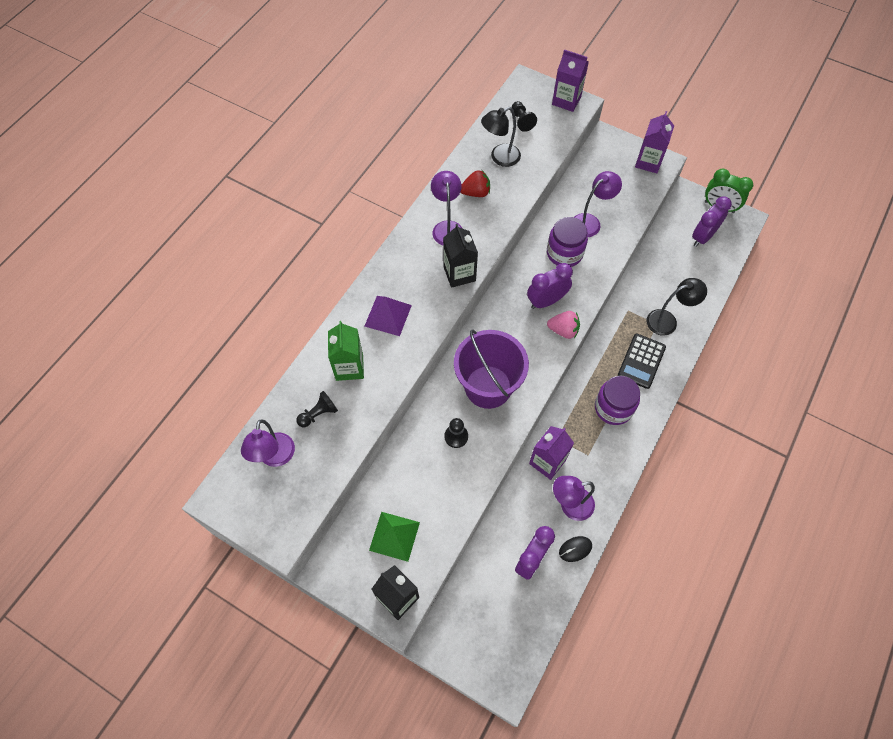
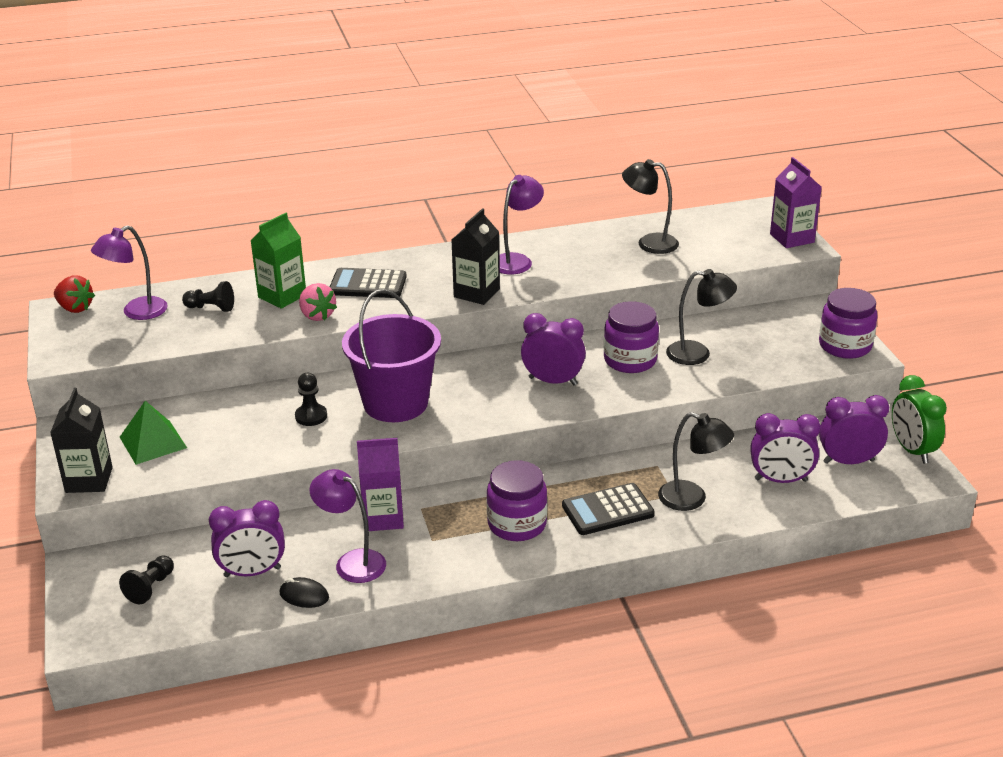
camera: 45 degrees right, 30 degrees down
(388, 315) = (368, 284): purple pyramid -> black calculator
(476, 193) = (584, 253): red strawberry -> red strawberry (75, 308)
(521, 121) = (716, 230): black pawn -> black pawn (150, 588)
(563, 330) = (535, 410): pink strawberry -> pink strawberry (317, 315)
(590, 222) = (697, 354): purple lamp -> black lamp
(648, 162) = (845, 346): purple carton -> purple jar
(689, 274) = (780, 480): none -> purple clock

